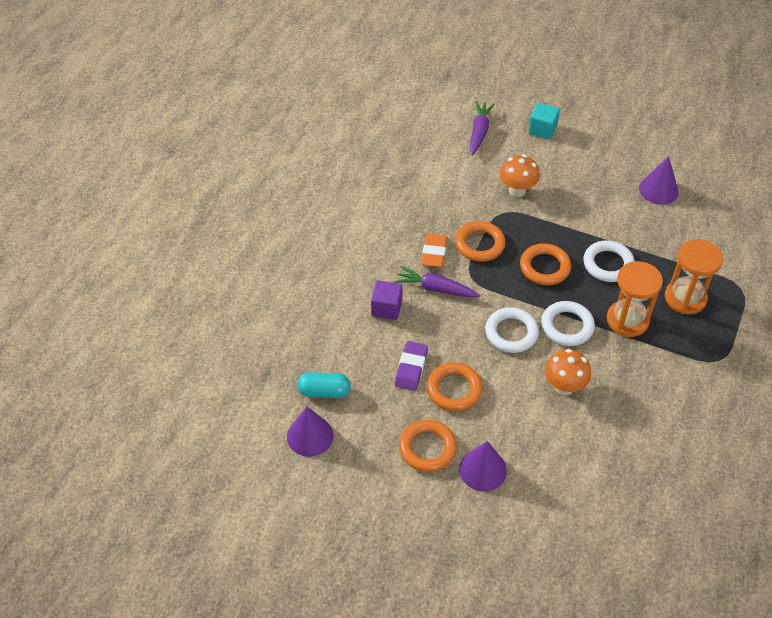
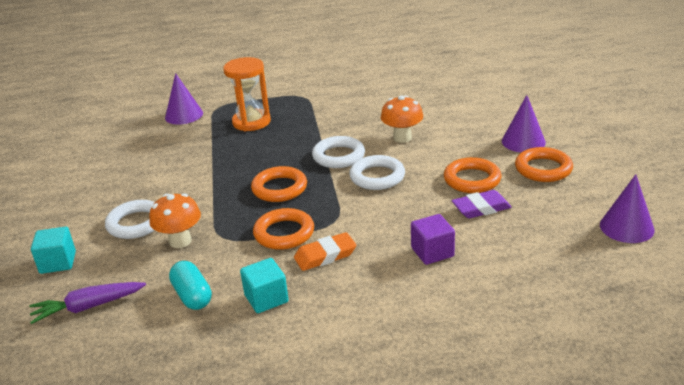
camera: 120 degrees left, 20 degrees down
(324, 391) = (574, 242): turquoise capsule -> turquoise capsule (192, 296)
(415, 207) = (266, 298): none -> turquoise cube
(436, 289) = (372, 234): purple carrot -> none
(608, 264) = (244, 162): white ring -> white ring (136, 223)
(627, 320) = (301, 135): orange hourglass -> none
(658, 190) = (120, 168): purple cone -> purple cone (184, 115)

